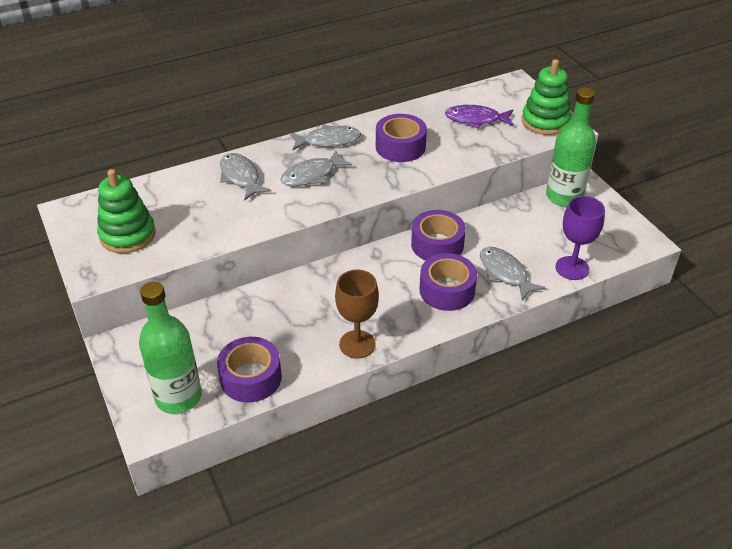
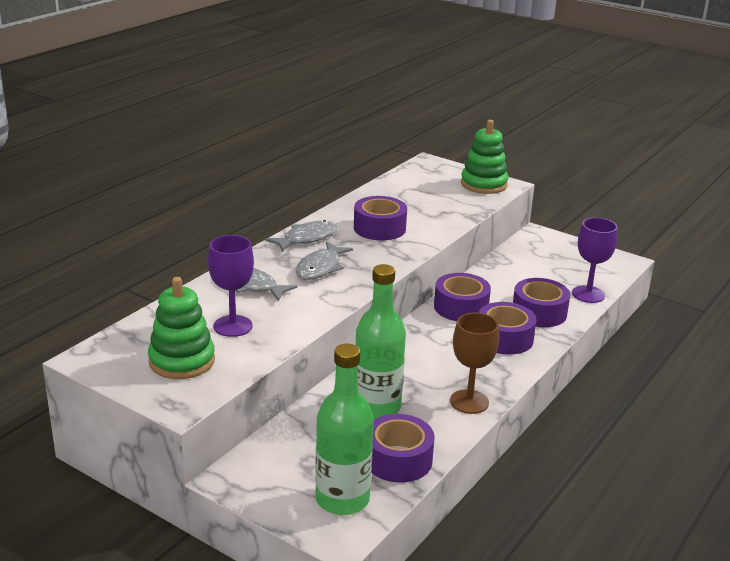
camera: 30 degrees left, 15 degrees down
(192, 213) = (233, 326): none -> purple goblet
(476, 119) = (424, 194): purple fish -> none
(505, 273) = (539, 312): grey fish -> purple tape
(564, 196) = (530, 246): green bottle -> green bottle (377, 407)

